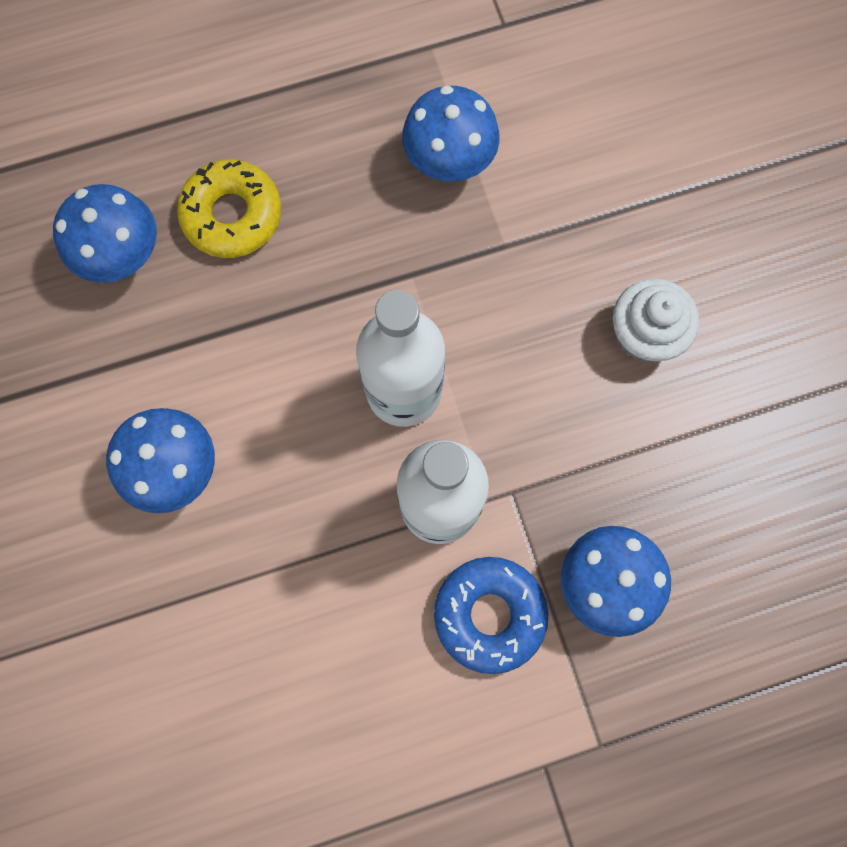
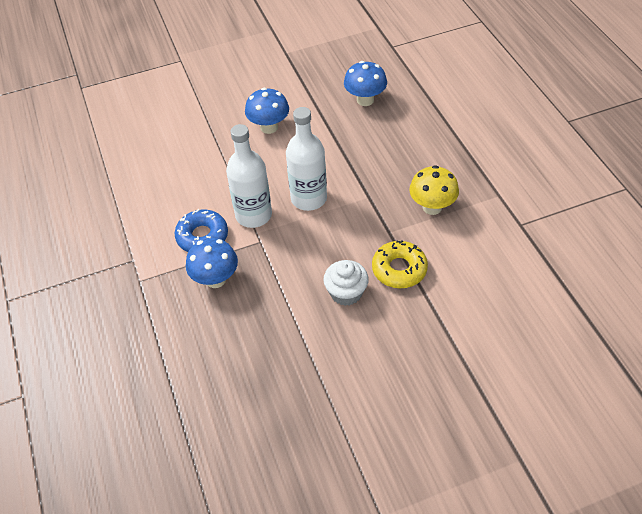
camera: 90 degrees right, 25 degrees down
(232, 215) = (390, 132): yellow donut -> yellow donut (399, 269)
(449, 163) = (432, 207): blue mushroom -> yellow mushroom

